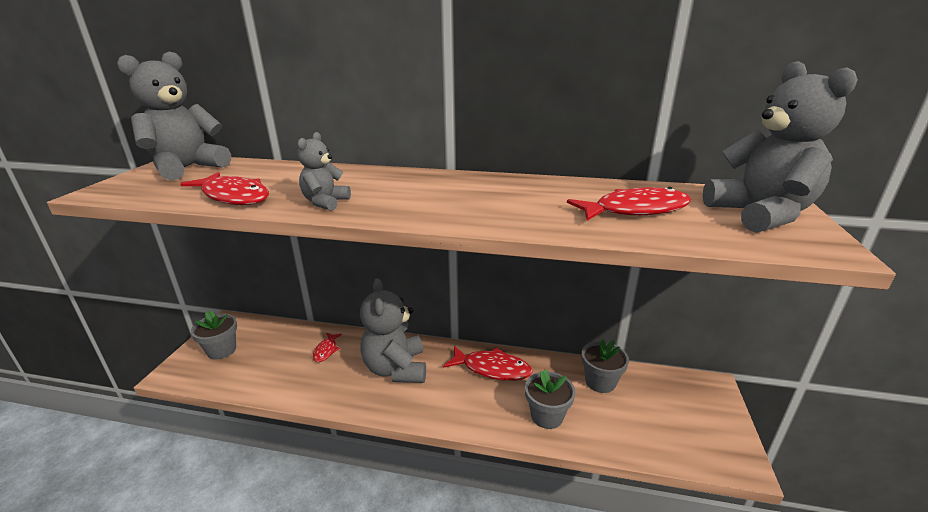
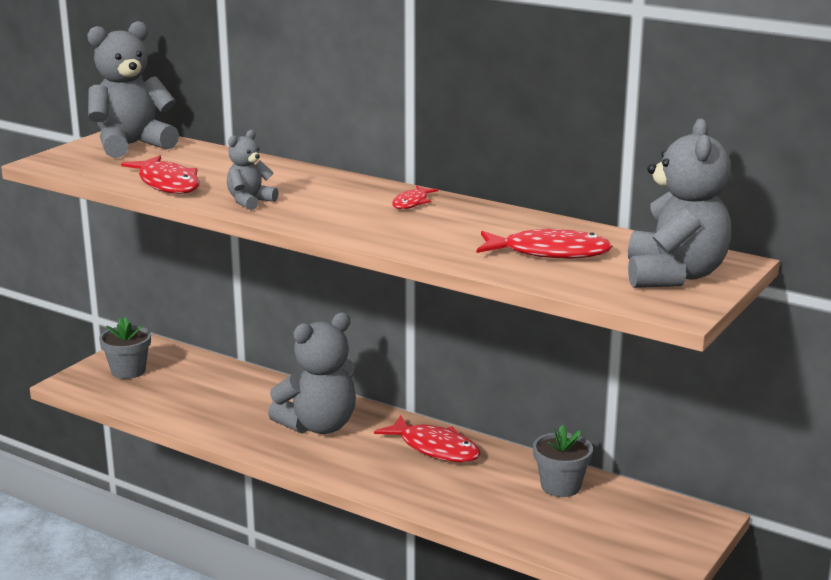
camera: 20 degrees right, 5 degrees down
(326, 350) = (246, 393): red fish -> red fish (412, 203)
(396, 369) = (319, 426): grey teddy bear -> grey teddy bear turned 135 degrees counterclockwise
(547, 416) = (466, 500): grey flower pot -> none

